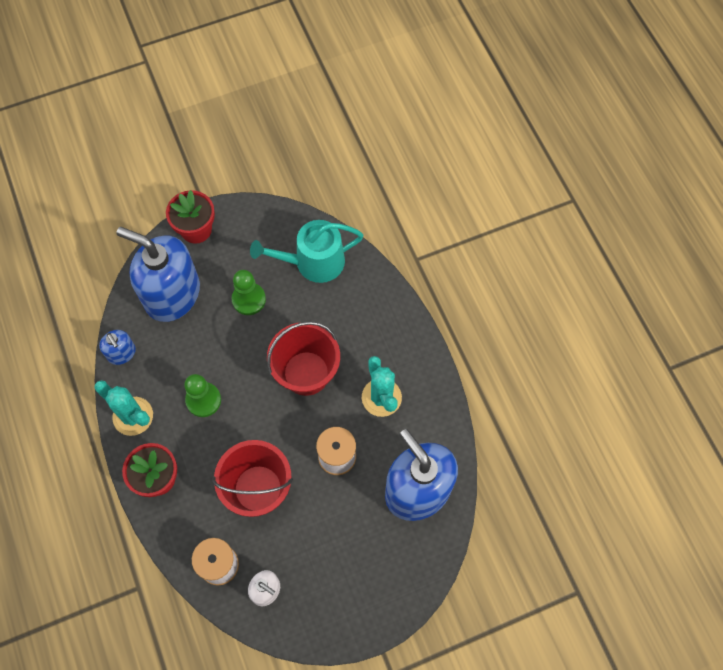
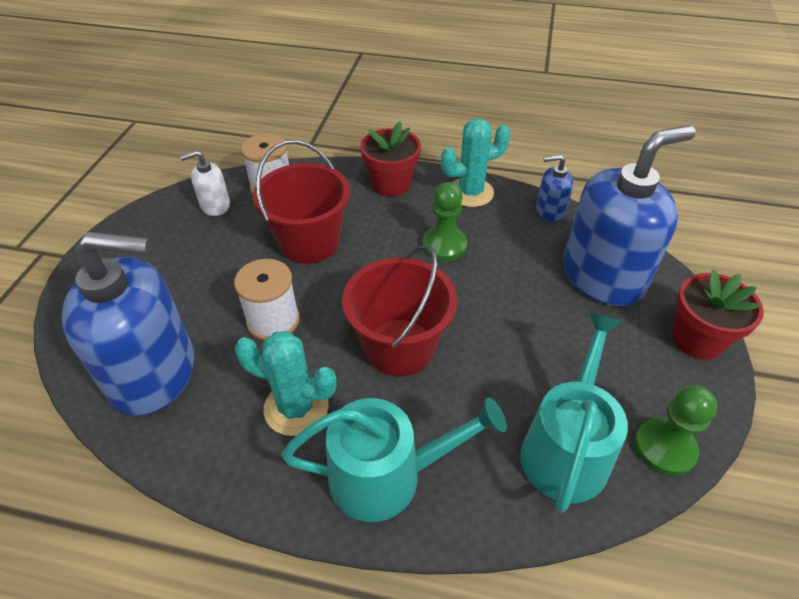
camera: 125 degrees right, 20 degrees down
(249, 299) = (549, 342): green pawn -> green pawn (664, 448)
(385, 330) = (386, 476): none -> turquoise watering can

